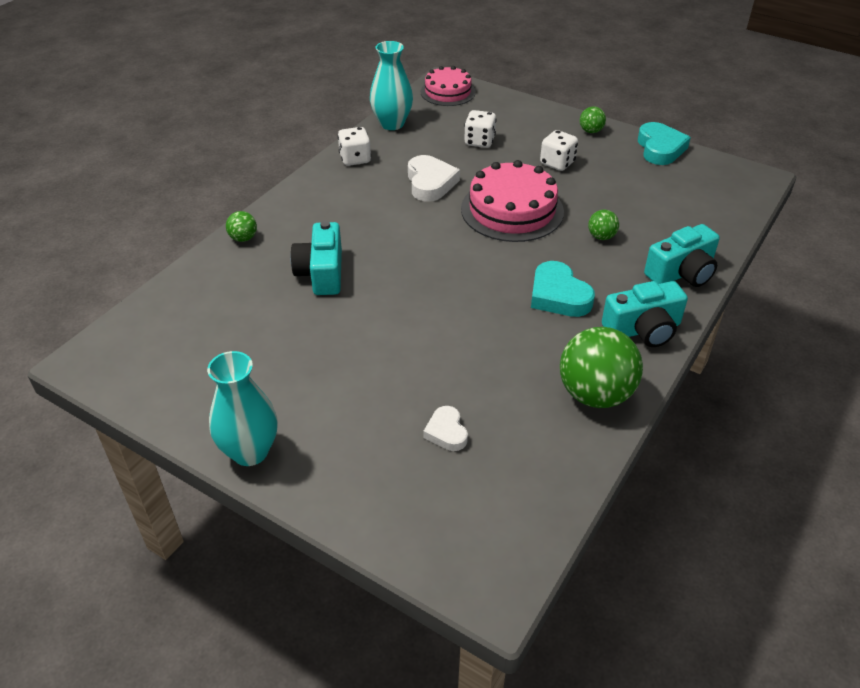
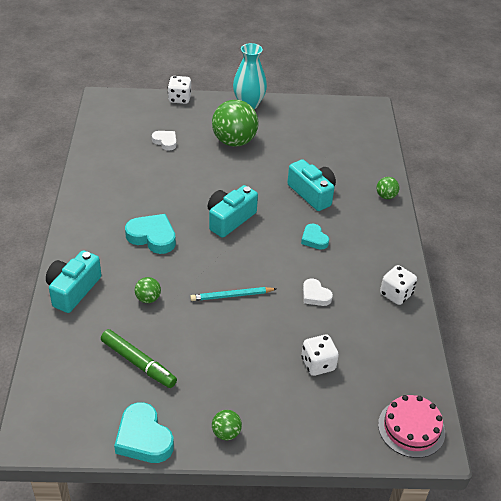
camera: 145 degrees right, 0 degrees up
(376, 227) = (314, 239): none -> turquoise heart
(392, 124) = (412, 351): turquoise vase -> none
(430, 183) = (315, 295): white heart -> white heart, size x0.60
(512, 210) = (232, 296): pink cake -> turquoise pencil
(557, 163) = (230, 367): white dice -> white dice (179, 99)
(595, 394) = (98, 186): green ball -> green ball (234, 141)
(639, 192) = (138, 363): none -> green marker
(643, 329) = (85, 235): turquoise camera -> turquoise camera (229, 219)

